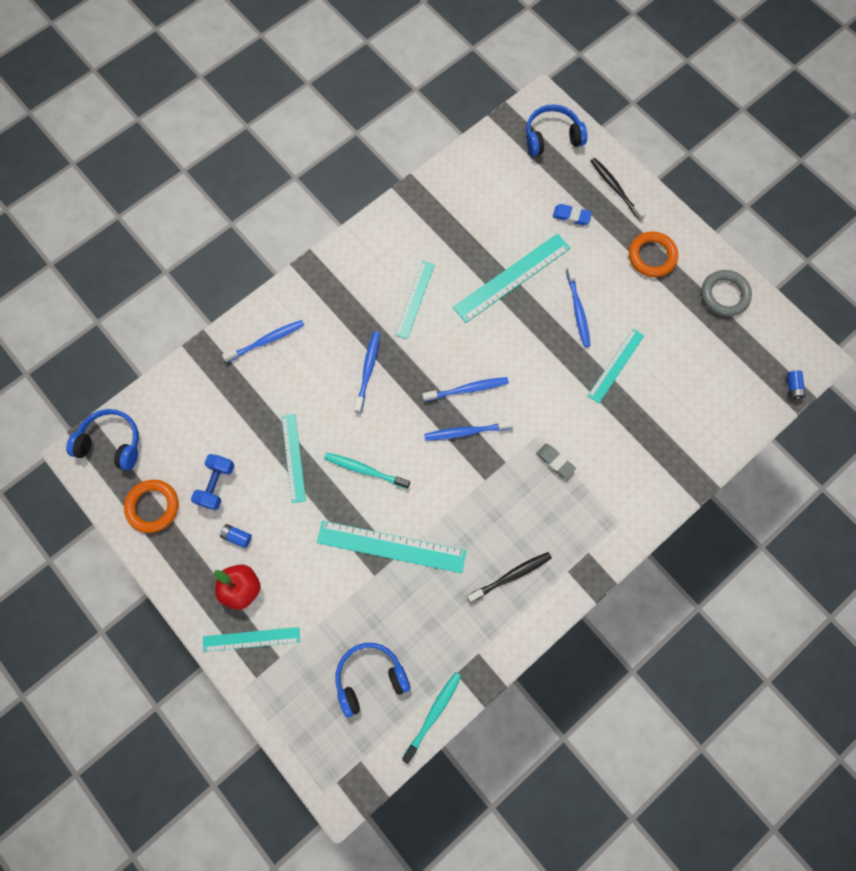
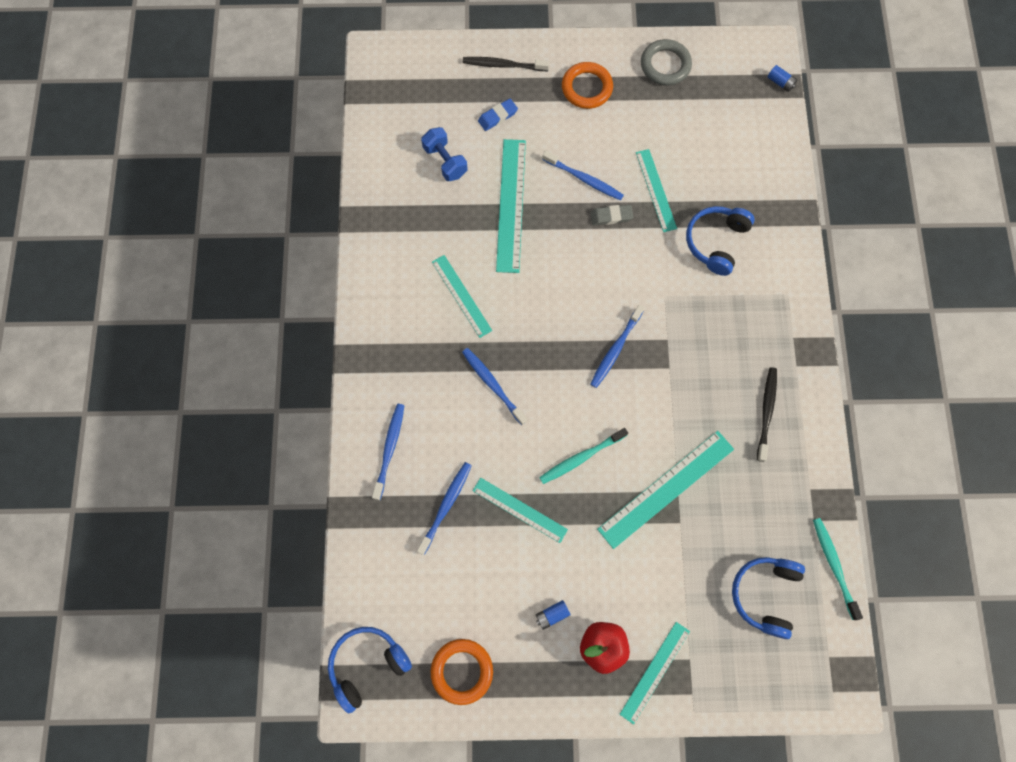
camera: 50 degrees left, 0 degrees up
(216, 484) = (488, 597): blue dumbbell -> blue dumbbell (445, 161)
(467, 389) = (579, 318): blue toothbrush -> blue toothbrush (446, 505)
(552, 137) = (413, 73): blue headphones -> blue headphones (715, 242)
(555, 461) = (698, 301): grey eraser -> grey eraser (611, 216)

